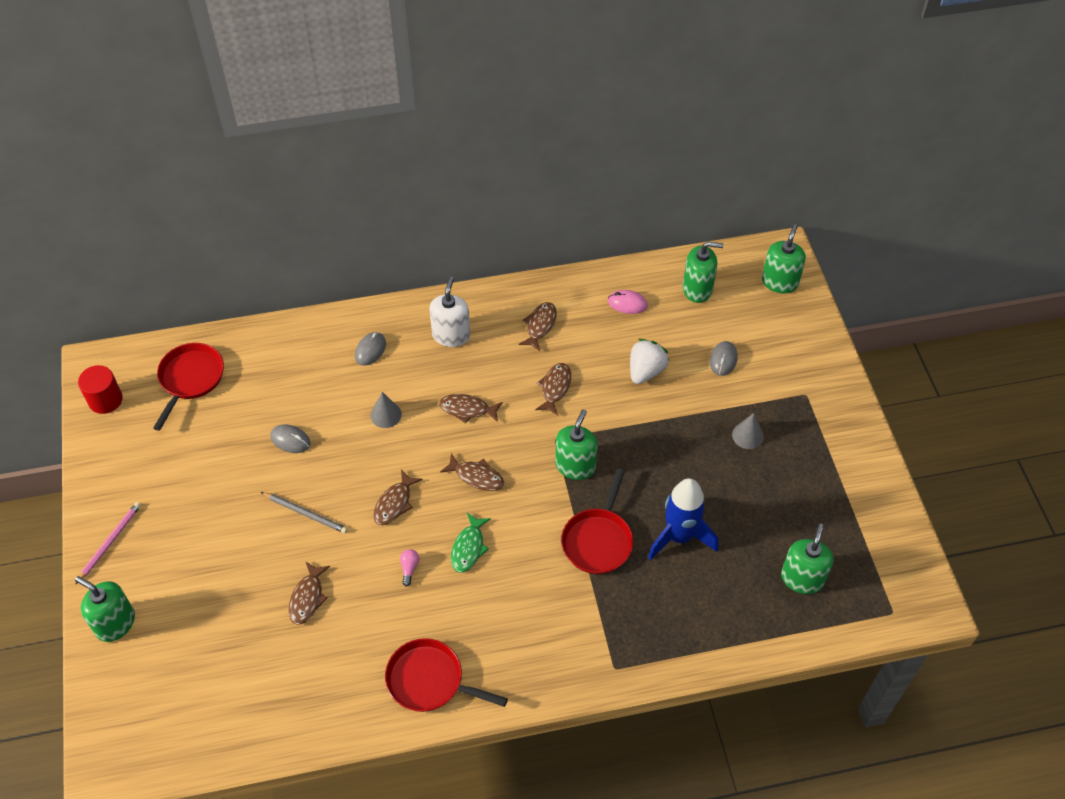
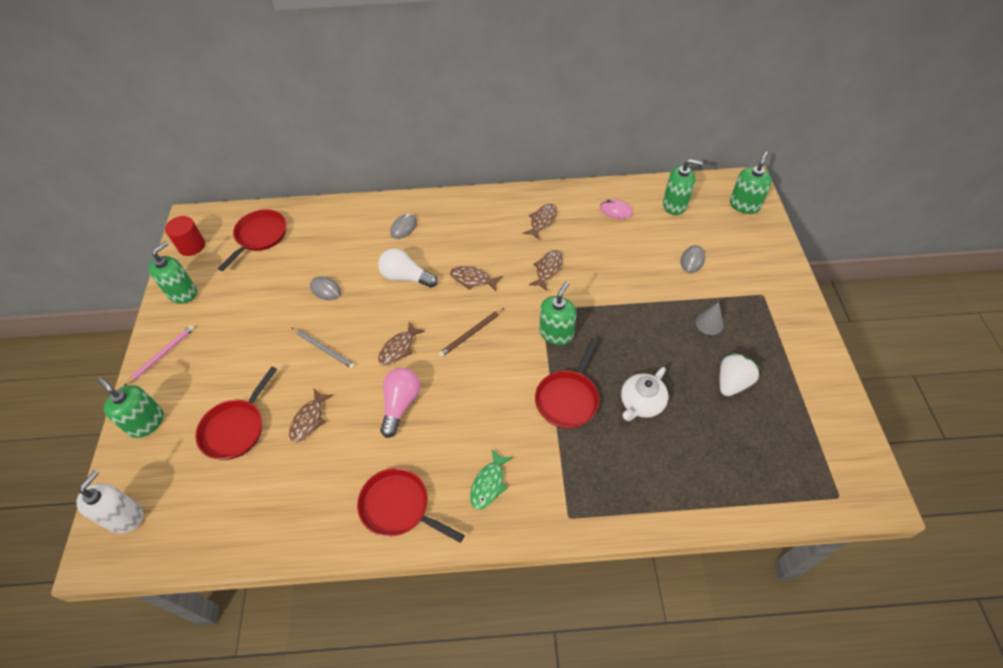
camera: 10 degrees right, 0 degrees up
(224, 618) = (236, 428): none -> red pan
(386, 415) = (406, 277): grey cone -> white light bulb
(409, 568) = (400, 404): pink light bulb -> pink light bulb, size x2.16
(451, 335) = (469, 222): white soap dispenser -> white soap dispenser (124, 517)
(469, 548) = (454, 392): green fish -> green fish (489, 484)
(476, 476) = (471, 333): brown fish -> brown pencil
(645, 371) = (625, 263): white strawberry -> white strawberry (732, 383)
(679, 537) = (641, 403): blue rocket -> white teapot
(802, 578) = (752, 454): green soap dispenser -> green soap dispenser (182, 293)

